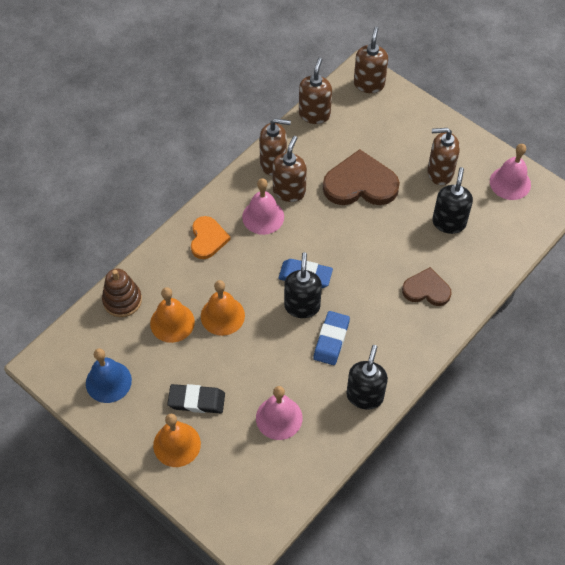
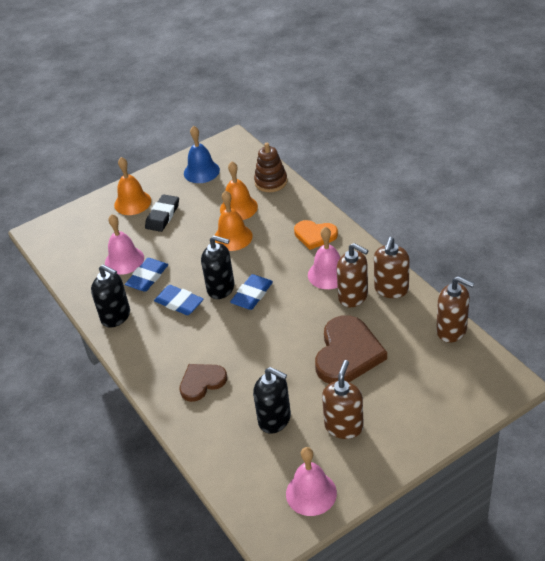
camera: 110 degrees right, 15 degrees down
(301, 383) = (147, 277): none -> blue eraser
(369, 84) = (491, 386): brown soap dispenser -> none
(426, 289) = (202, 382): brown heart -> brown heart turned 150 degrees counterclockwise

